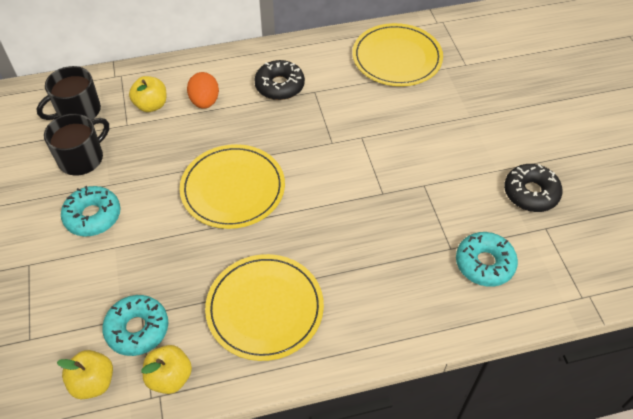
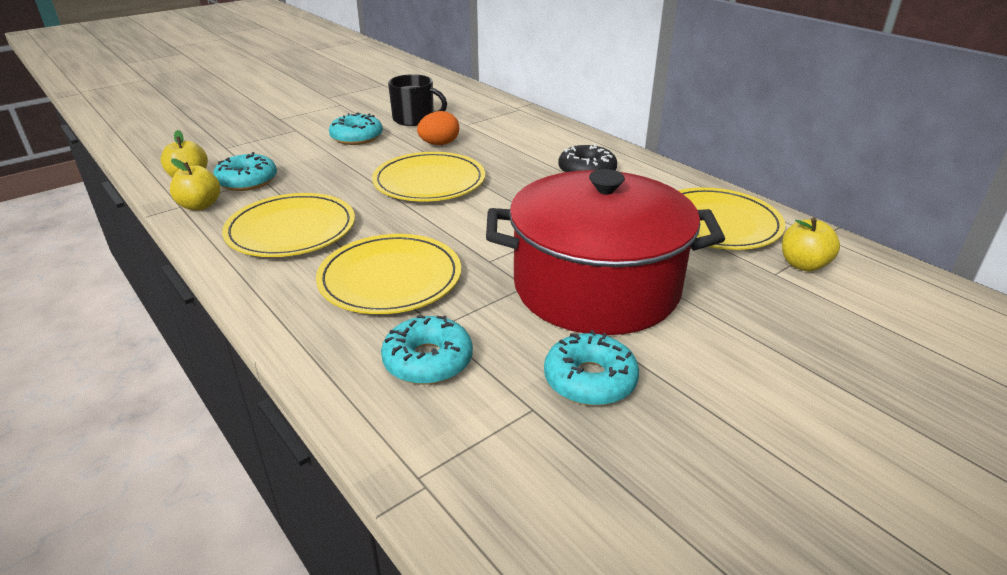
camera: 65 degrees right, 20 degrees down
(78, 111) = (463, 106): black mug -> none
(151, 105) = (498, 127): yellow apple -> yellow apple (803, 265)
(205, 102) = (526, 145): orange egg -> orange egg (439, 144)
(378, 258) = (390, 278): none -> yellow plate
(442, 151) = (596, 287): none -> red pot
(530, 193) = (590, 380): black donut -> turquoise donut

